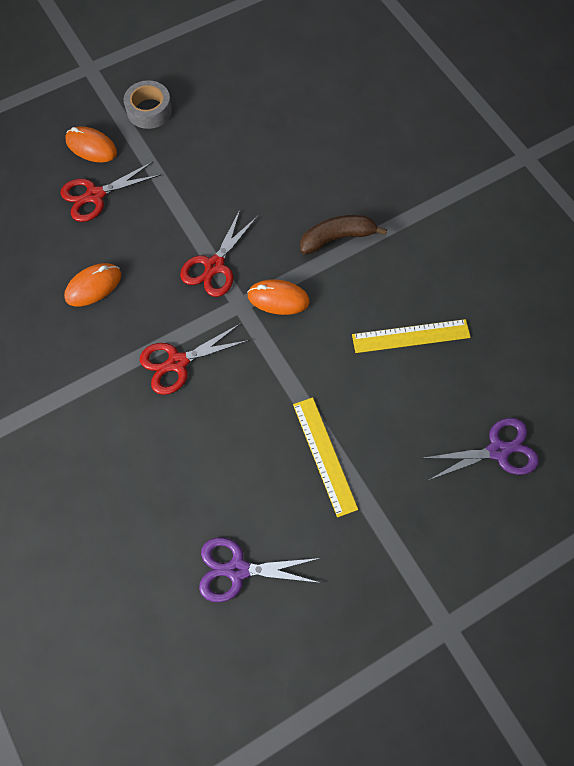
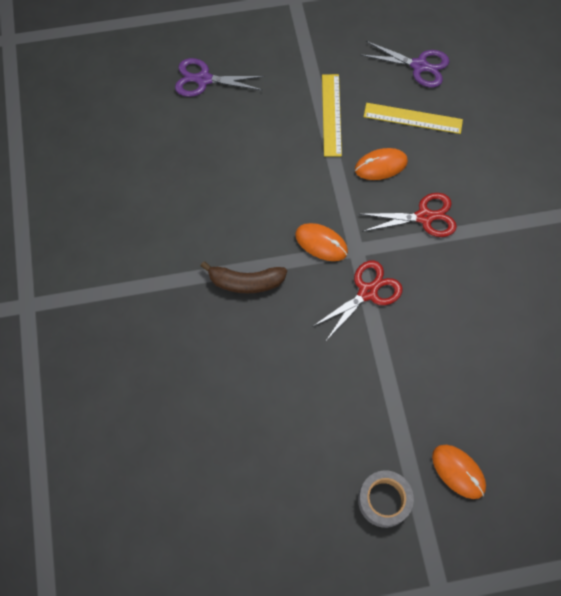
camera: 160 degrees left, 0 degrees up
(93, 286) = (484, 309): orange mouse -> orange mouse (381, 166)
(95, 195) = (465, 407): red scissors -> none
(411, 336) = (224, 177): yellow ruler -> yellow ruler (413, 118)

